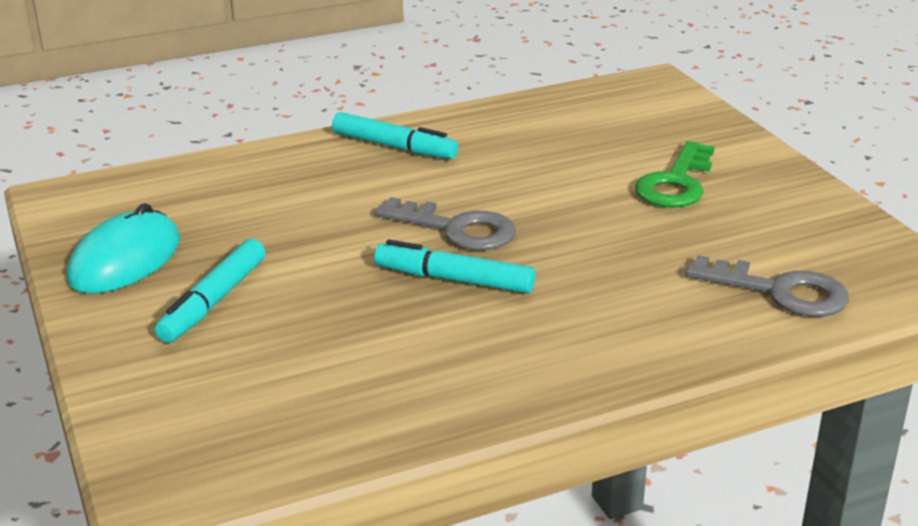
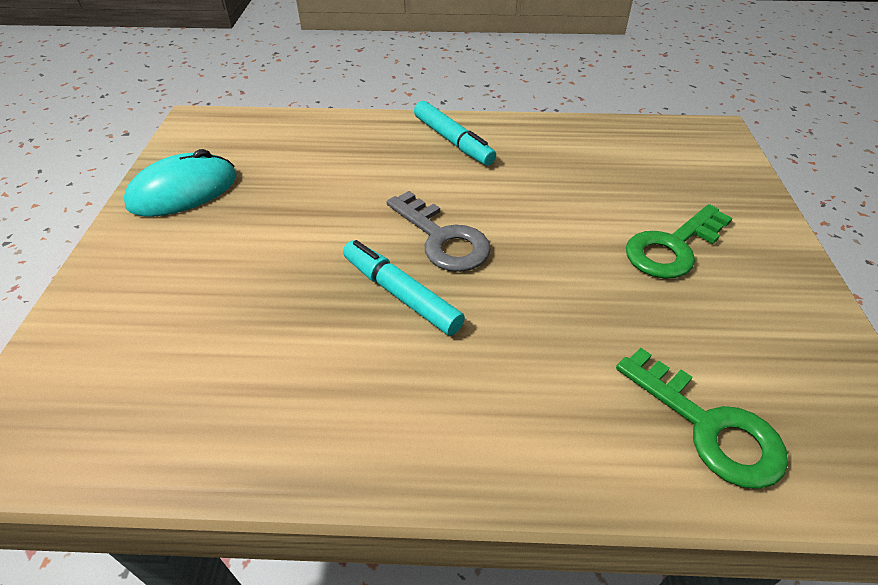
camera: 25 degrees right, 15 degrees up
(214, 301) = (206, 251): turquoise marker -> none
(781, 291) = (709, 427): grey key -> green key

